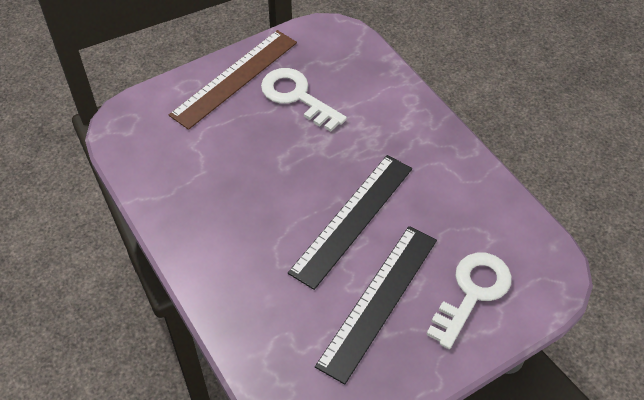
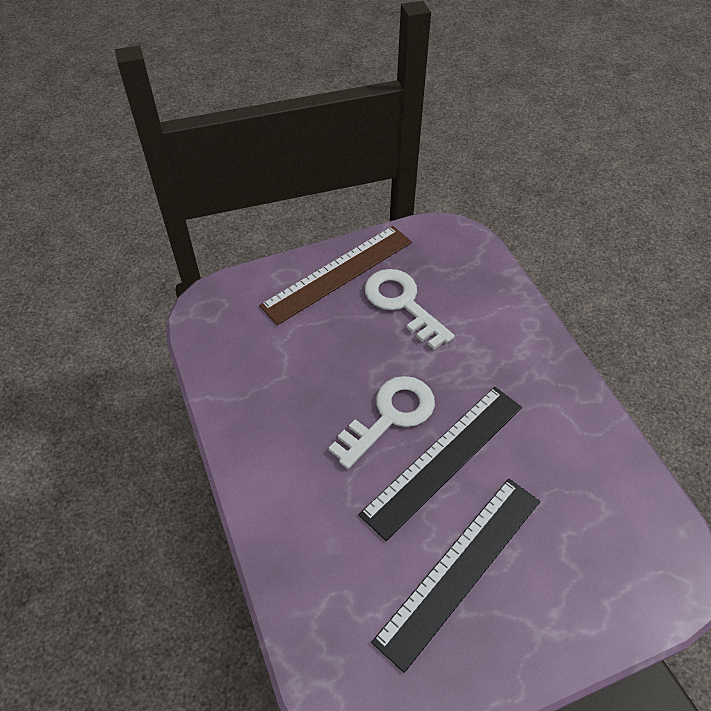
camera: 10 degrees right, 0 degrees up
(472, 292) = (576, 577): white key -> white key (390, 416)

